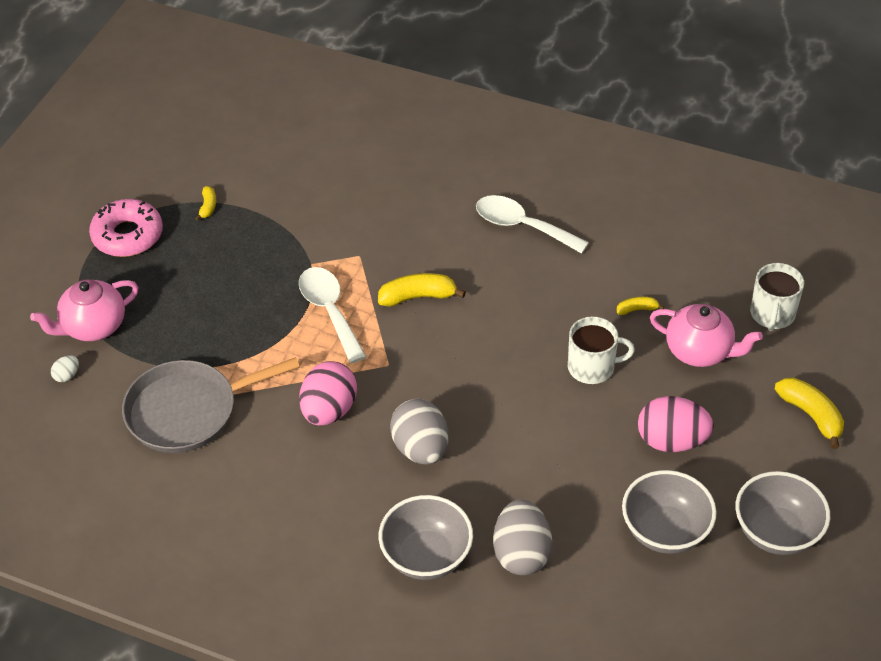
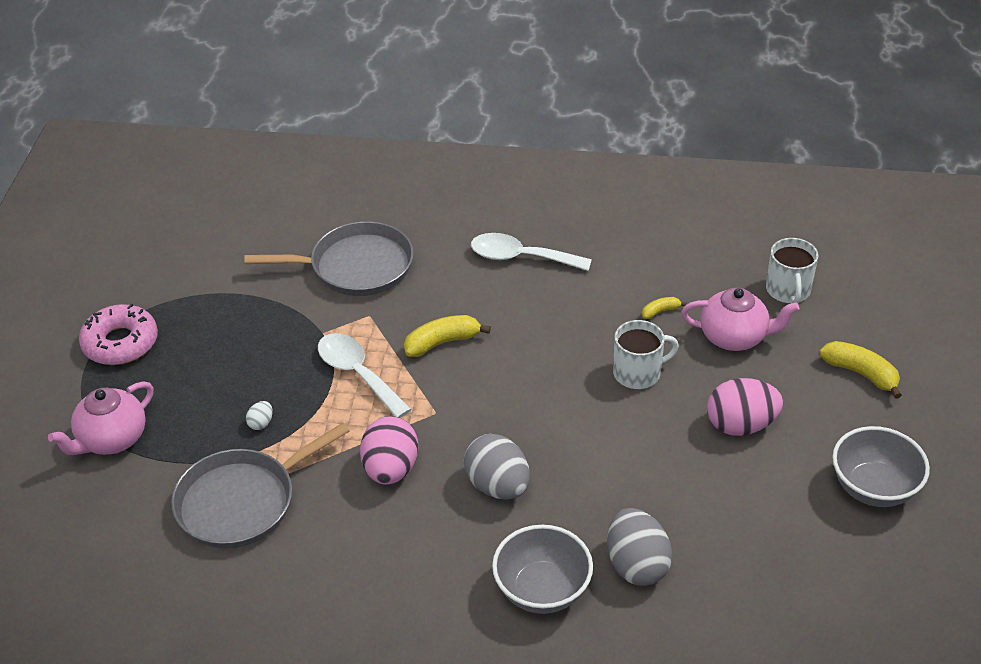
camera: 15 degrees left, 5 degrees down
(67, 375) = (98, 494): white egg -> white egg (261, 423)
(208, 206) = (197, 299): yellow banana -> none
(363, 204) = (356, 267): none -> grey pan
(665, 531) = (768, 511): grey bowl -> none

